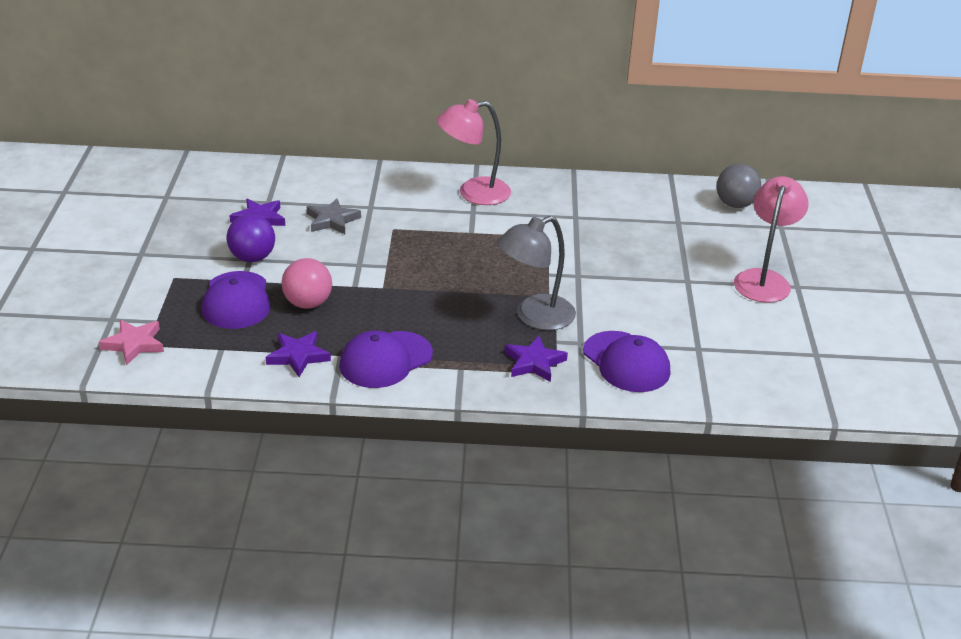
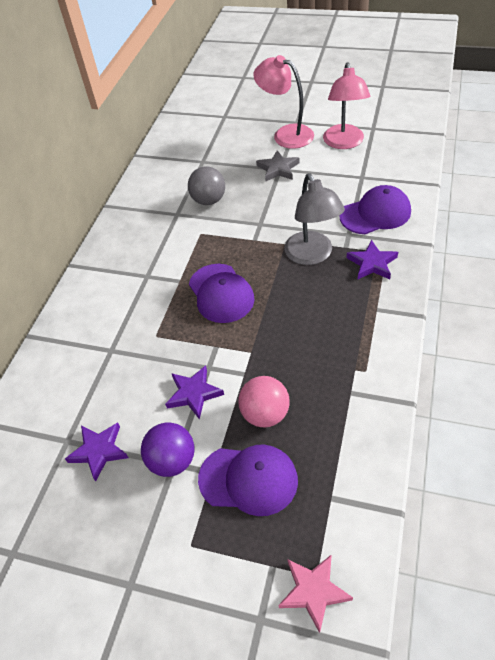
camera: 70 degrees left, 15 degrees up
(298, 356) = (350, 427): purple star -> purple star (194, 393)
(332, 220) = (124, 384): grey star -> grey star (278, 169)
(385, 360) = (361, 359): purple cap -> purple cap (221, 293)
(473, 193) = (117, 272): pink lamp -> pink lamp (344, 143)
(735, 204) = (189, 131): grey ball -> grey ball (209, 200)

